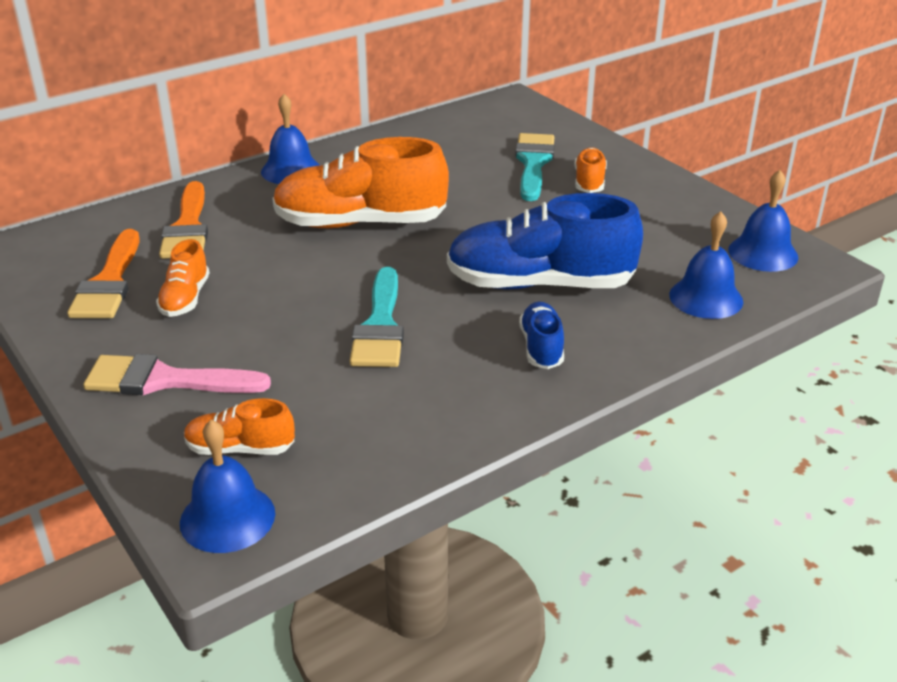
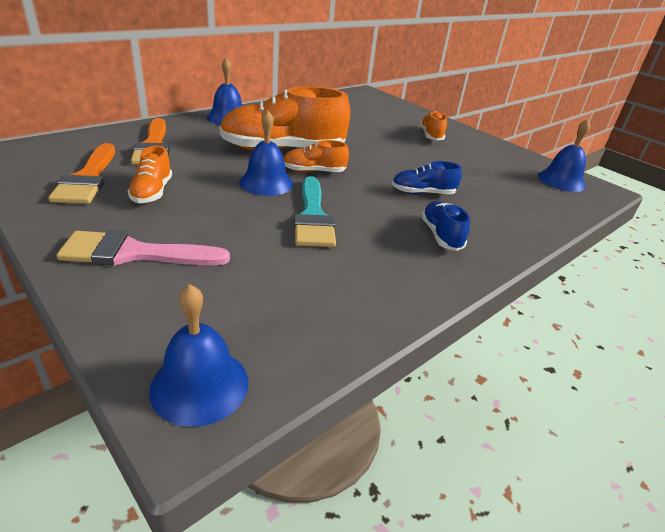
camera: 10 degrees left, 0 degrees up
(240, 448) = (207, 314): orange shoe -> orange shoe (314, 171)
(533, 163) = (391, 124): turquoise brush -> none
(540, 284) = (423, 193): blue shoe -> blue shoe, size x0.48
(706, 298) = (540, 206): blue bell -> blue bell (266, 183)

